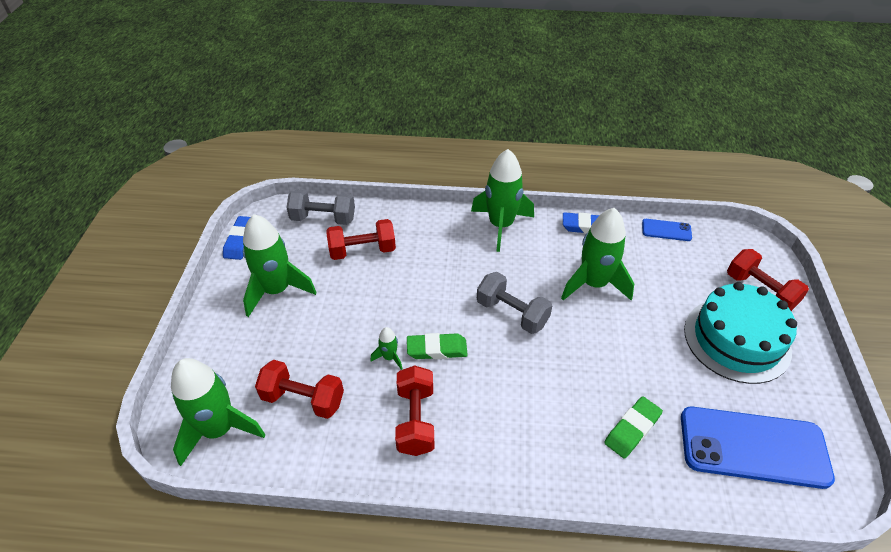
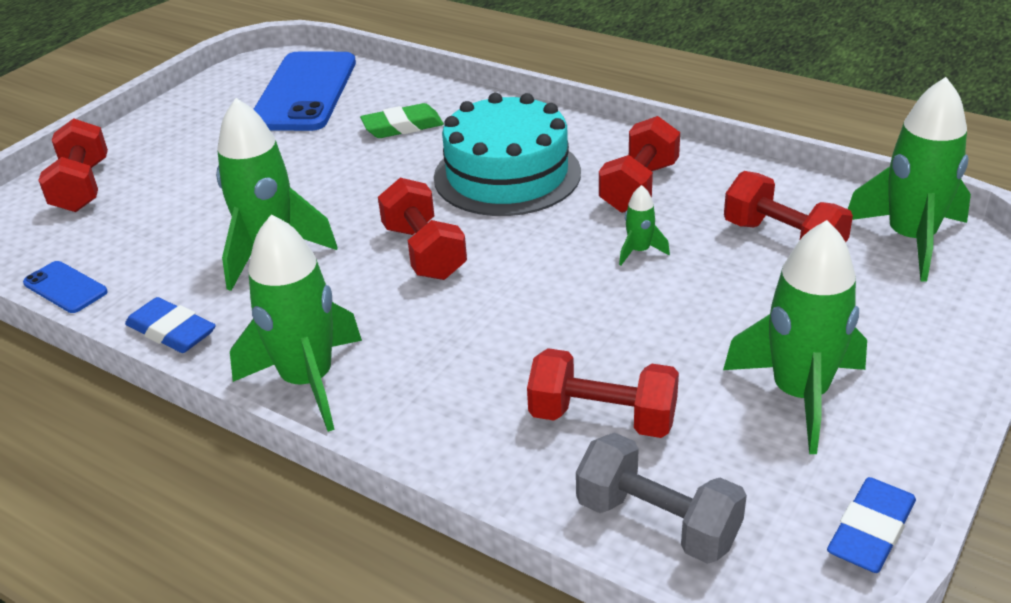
camera: 150 degrees left, 10 degrees down
(437, 349) = (565, 242): green eraser -> none
(512, 313) = (424, 252): grey dumbbell -> red dumbbell
(737, 339) = (188, 157): turquoise cake -> turquoise cake (507, 174)
(753, 447) = (305, 92): blue phone -> blue phone turned 60 degrees clockwise

